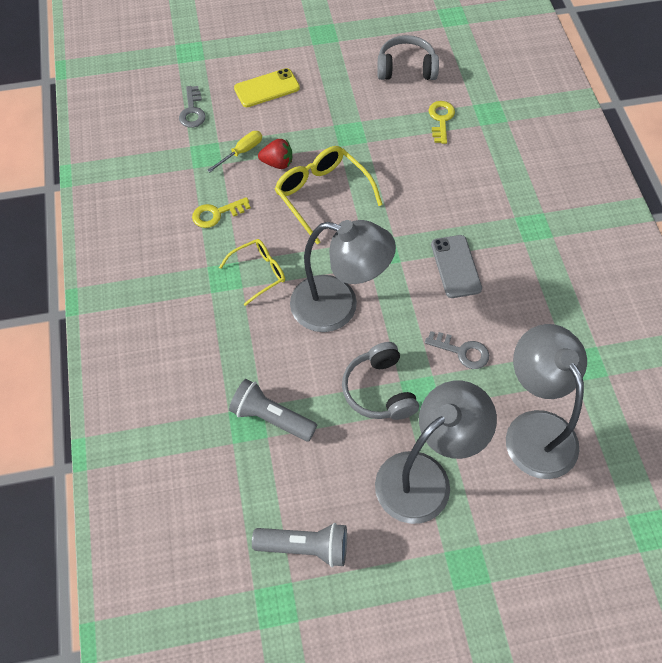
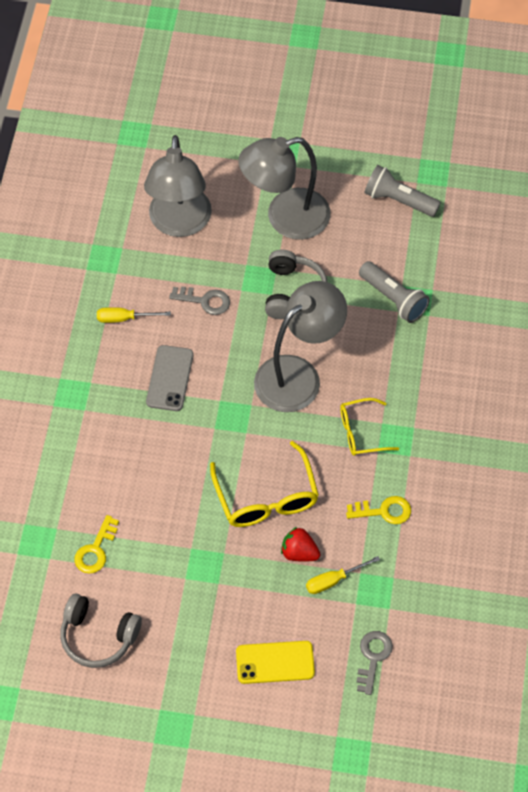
camera: 160 degrees left, 0 degrees up
(338, 307) = (298, 375): grey lamp -> grey lamp turned 105 degrees clockwise
(462, 351) = (205, 301): grey key -> grey key turned 150 degrees clockwise
(529, 308) = (124, 318): none -> yellow screwdriver

